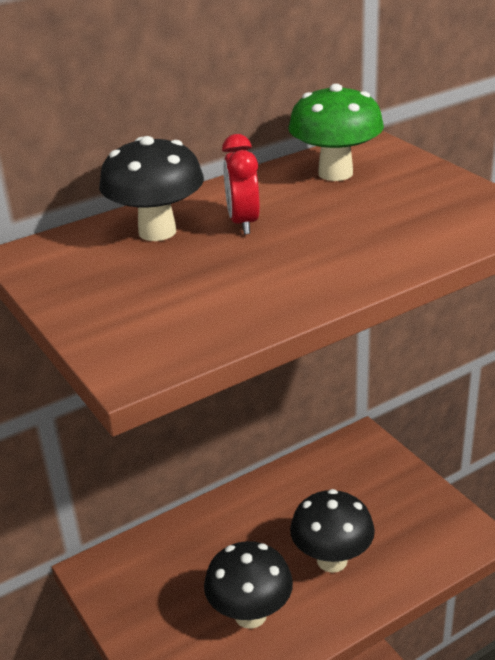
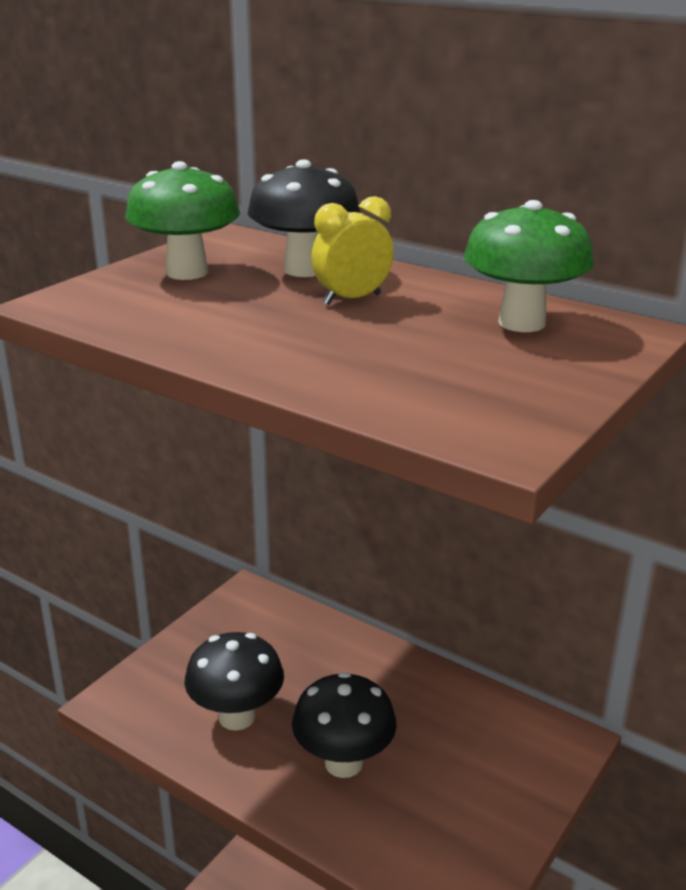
camera: 65 degrees right, 5 degrees down
(111, 287) = (187, 272): none -> green mushroom
(243, 223) = (352, 299): red clock -> yellow clock

